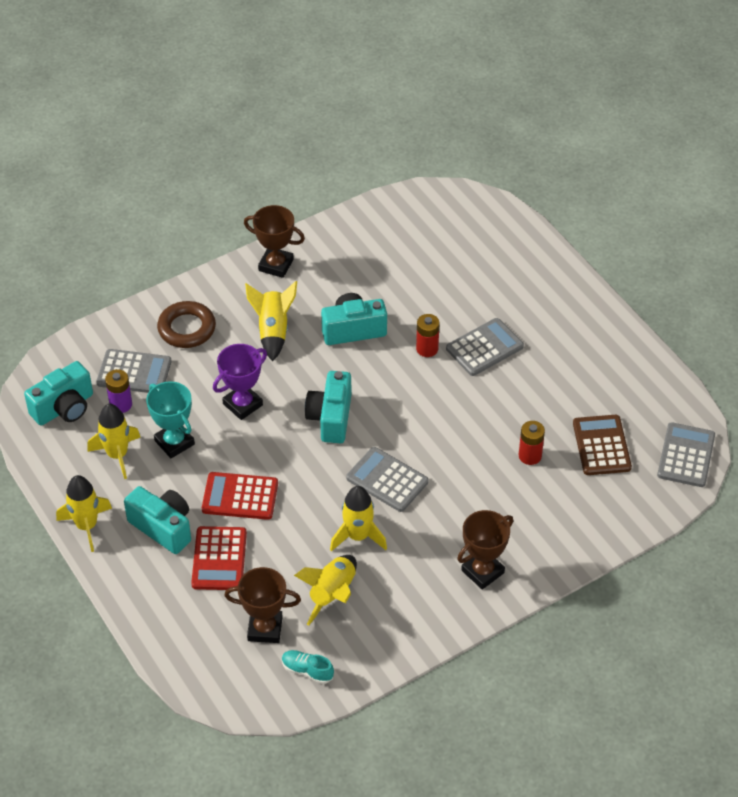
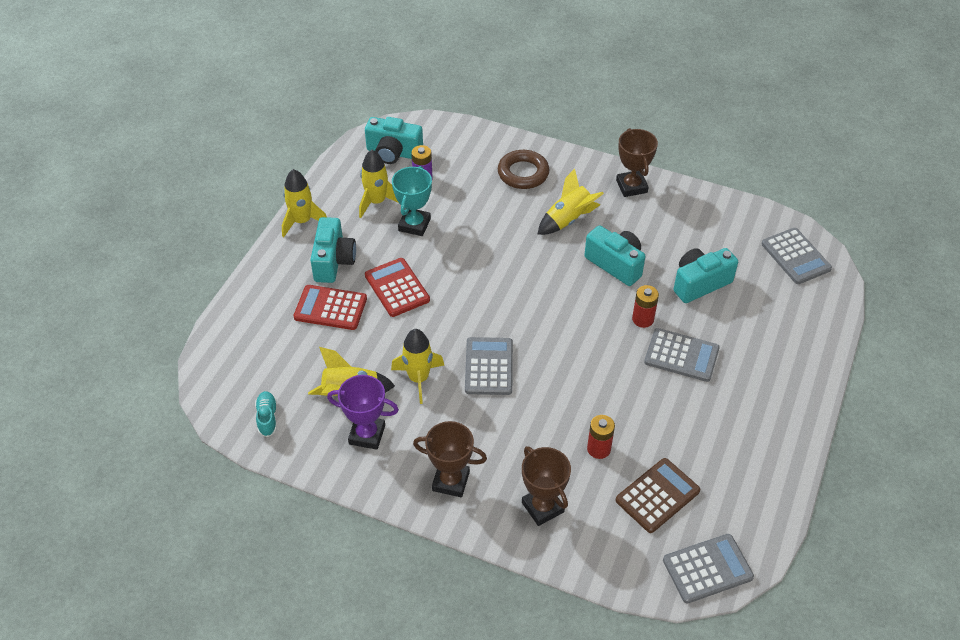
camera: 55 degrees right, 0 degrees up
(134, 372) = (457, 169): grey calculator -> grey calculator (795, 256)
(219, 559) = (330, 308): red calculator -> red calculator turned 45 degrees clockwise
(242, 404) = (483, 241): purple trophy -> purple trophy (367, 434)
(265, 628) = (287, 370): brown trophy -> brown trophy (543, 507)
(331, 418) = (518, 299): turquoise camera -> turquoise camera (700, 283)

